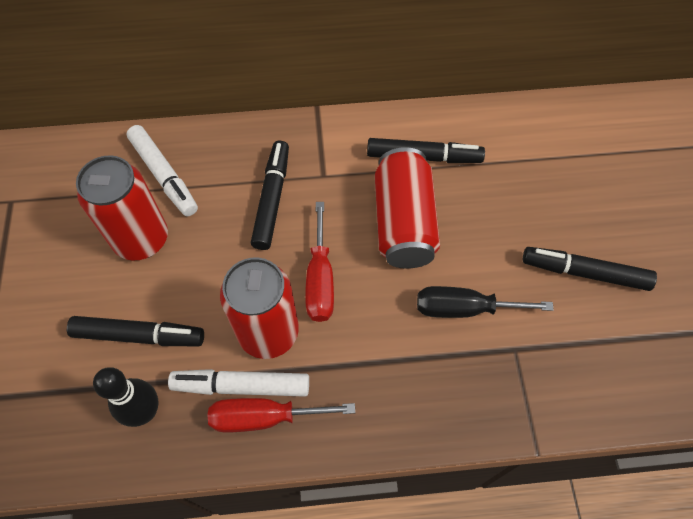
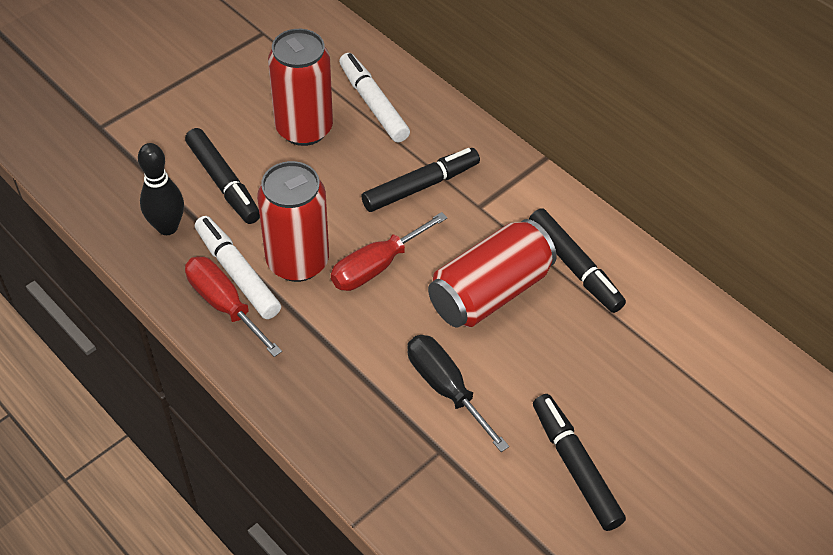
camera: 50 degrees right, 10 degrees down
(164, 175) = (373, 104): white marker -> white marker turned 135 degrees clockwise

